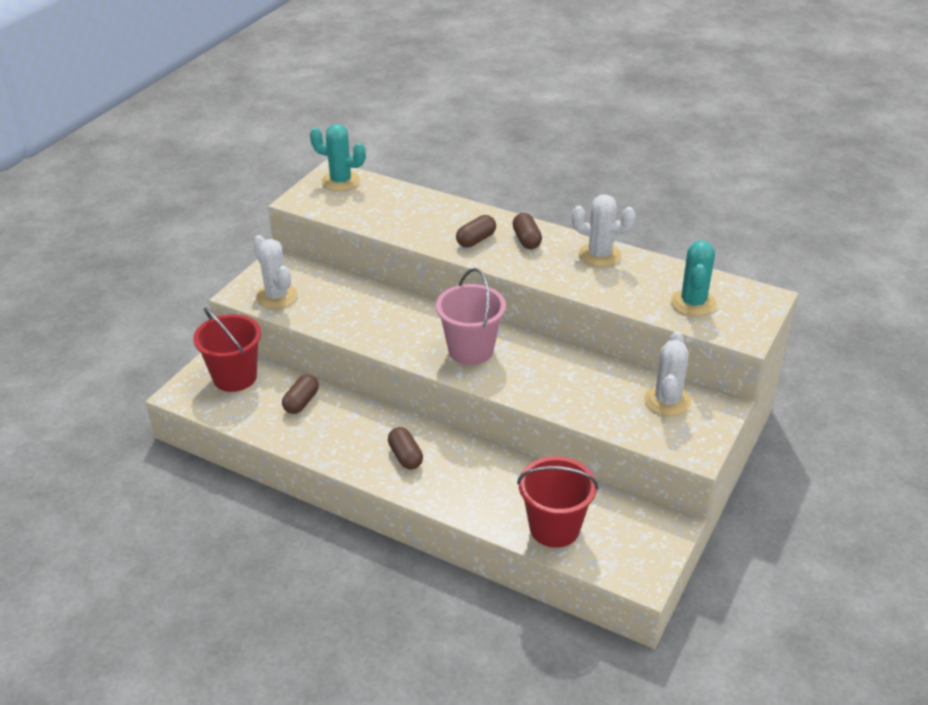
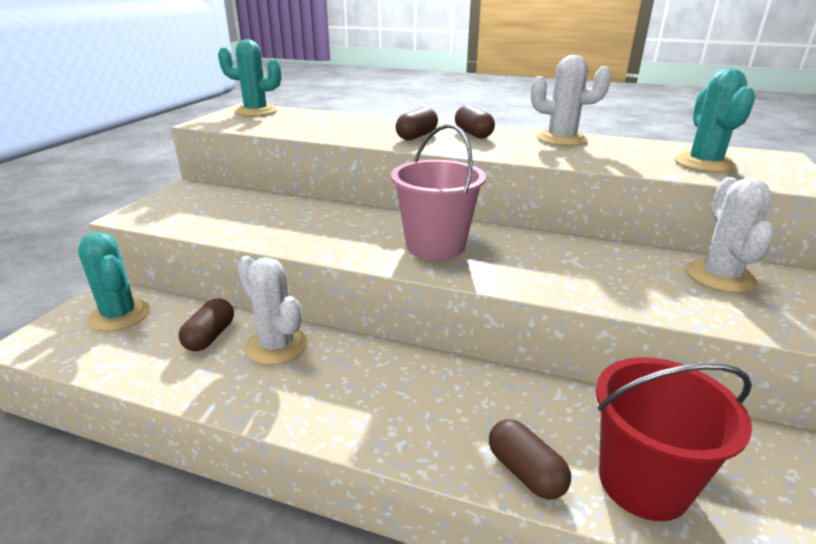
camera: 10 degrees left, 10 degrees down
(235, 377) = (119, 315): red bucket -> turquoise cactus
(276, 296) = (179, 215): white cactus -> white cactus (276, 346)
(405, 456) = (367, 393): brown capsule -> brown capsule (525, 472)

